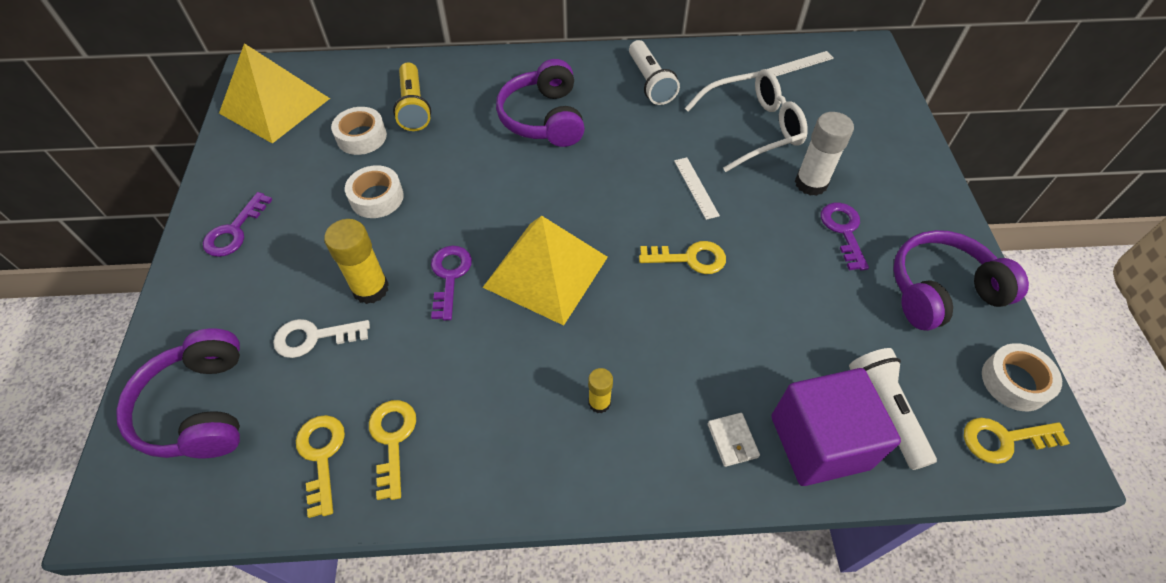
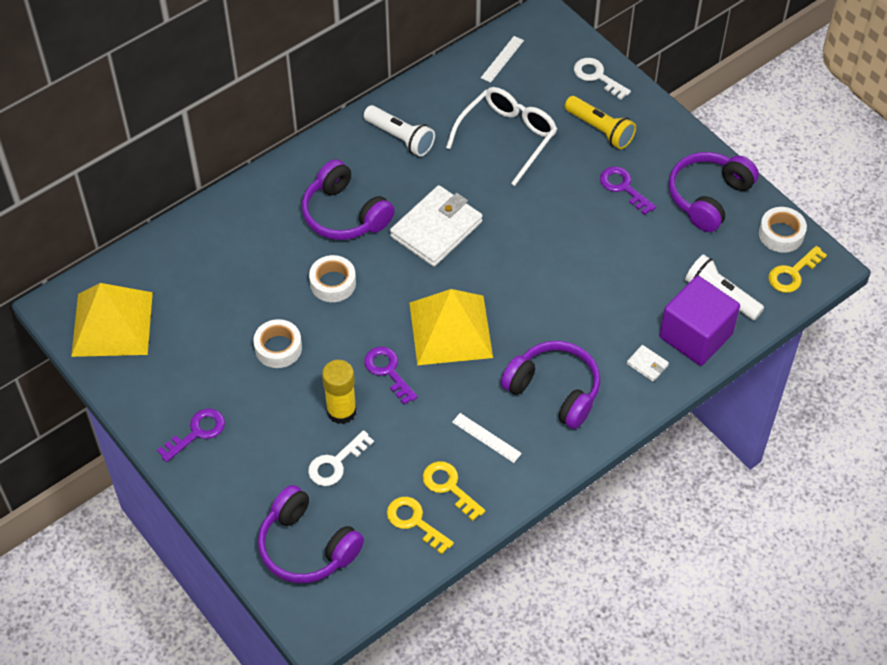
camera: 35 degrees left, 0 degrees up
(234, 231) = (197, 432): purple key -> purple key turned 120 degrees counterclockwise
(361, 137) = (215, 309): white tape -> white tape (333, 283)
(414, 107) = (231, 261): yellow flashlight -> yellow flashlight (600, 130)
(599, 403) = (554, 390): yellow glue stick -> purple headphones
(615, 172) = (436, 229): none -> white wallet
(689, 258) = (538, 265): yellow key -> none
(696, 187) = (502, 209): white ruler -> white ruler (486, 438)
(811, 183) = (578, 162): white glue stick -> none
(888, 118) = (597, 76): none -> white key

